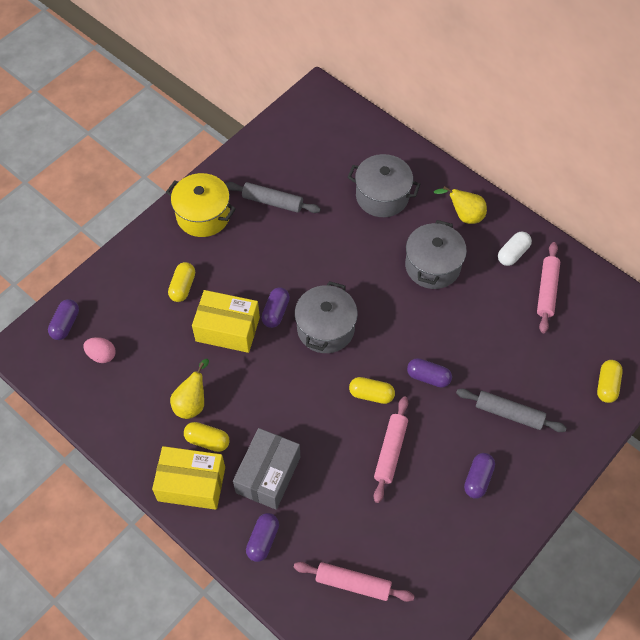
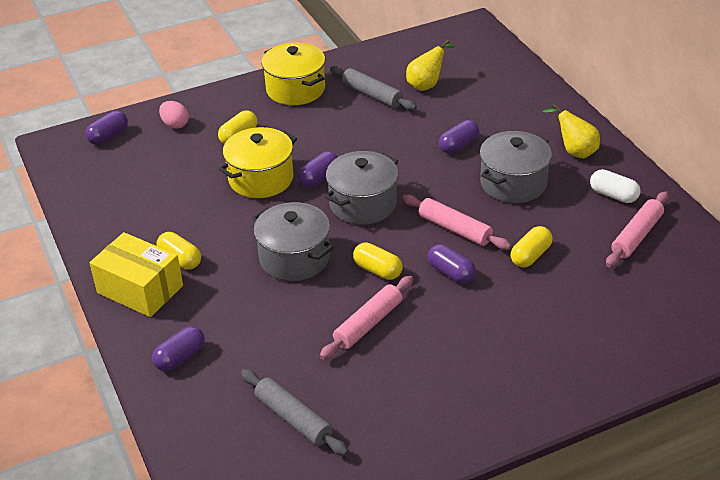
camera: 25 degrees right, 20 degrees down
(102, 355) = (125, 167): pink egg -> pink egg (175, 124)
(192, 403) = (186, 226): yellow pear -> yellow pear (426, 85)
(227, 329) = (261, 179): yellow box -> yellow pot
(268, 475) = (223, 305): grey box -> none
(353, 584) = (251, 426): pink rolling pin -> pink rolling pin (454, 229)
(382, 196) = (491, 116): grey pot -> grey pot (294, 258)
(478, 479) = (454, 377): purple capsule -> purple capsule (458, 145)
(509, 413) = (527, 330): grey rolling pin -> grey rolling pin (293, 418)
(513, 253) = (613, 195): white capsule -> white capsule turned 60 degrees clockwise
(607, 385) = (665, 338): yellow capsule -> yellow capsule (530, 256)

